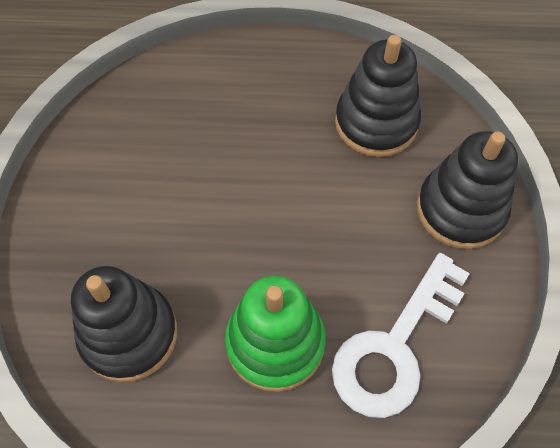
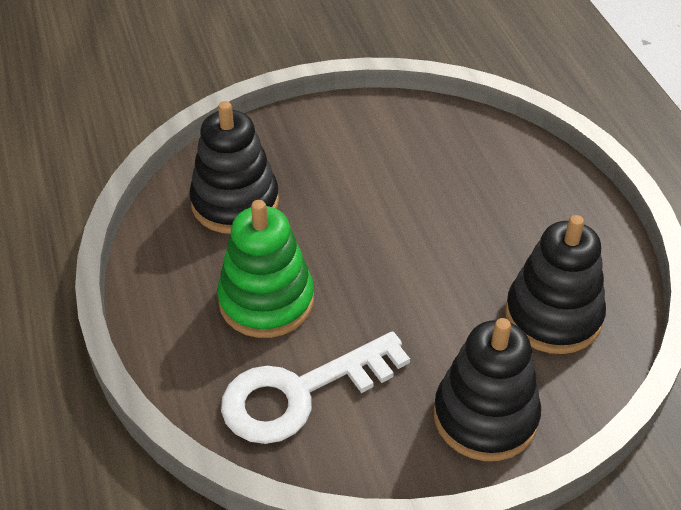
camera: 70 degrees right, 15 degrees down
(395, 346) = (300, 393): white key -> white key turned 45 degrees counterclockwise

